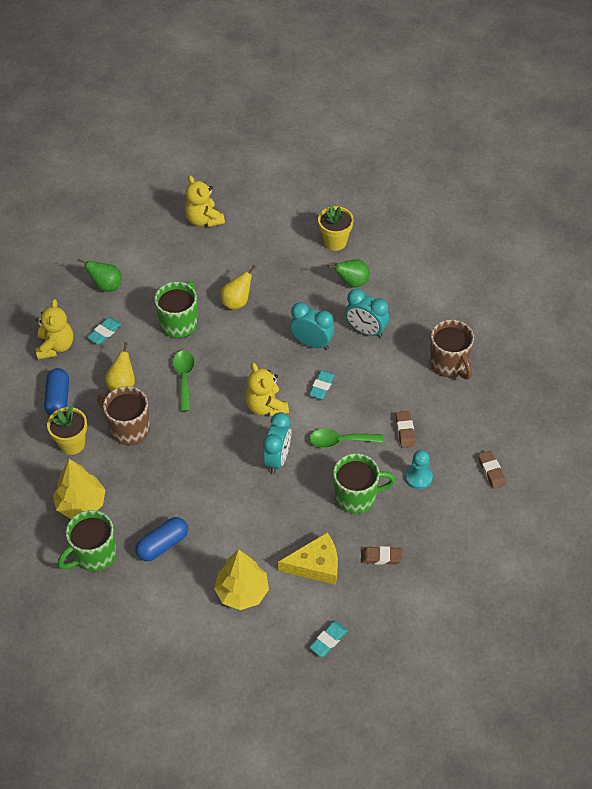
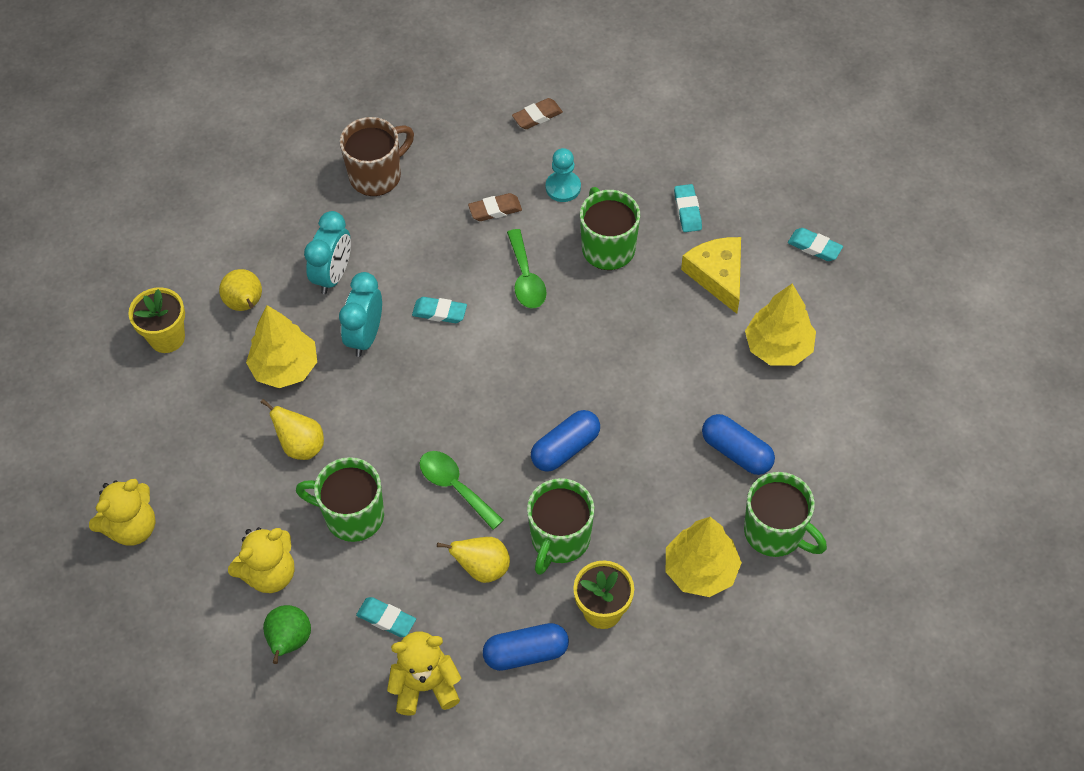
camera: 100 degrees left, 5 degrees up
(129, 428) = (559, 539): brown mug -> green mug
(184, 378) = (455, 486): green spoon -> green spoon turned 60 degrees clockwise
(195, 443) = (565, 448): none -> blue capsule
(266, 406) = (486, 373): yellow teddy bear -> yellow teddy bear (269, 573)
(277, 459) = (570, 344): turquoise clock -> none
(297, 299) = (285, 368): none -> yellow tree
(352, 282) = (245, 304): green pear -> yellow pear
(381, 557) = (687, 211): brown eraser -> turquoise eraser

